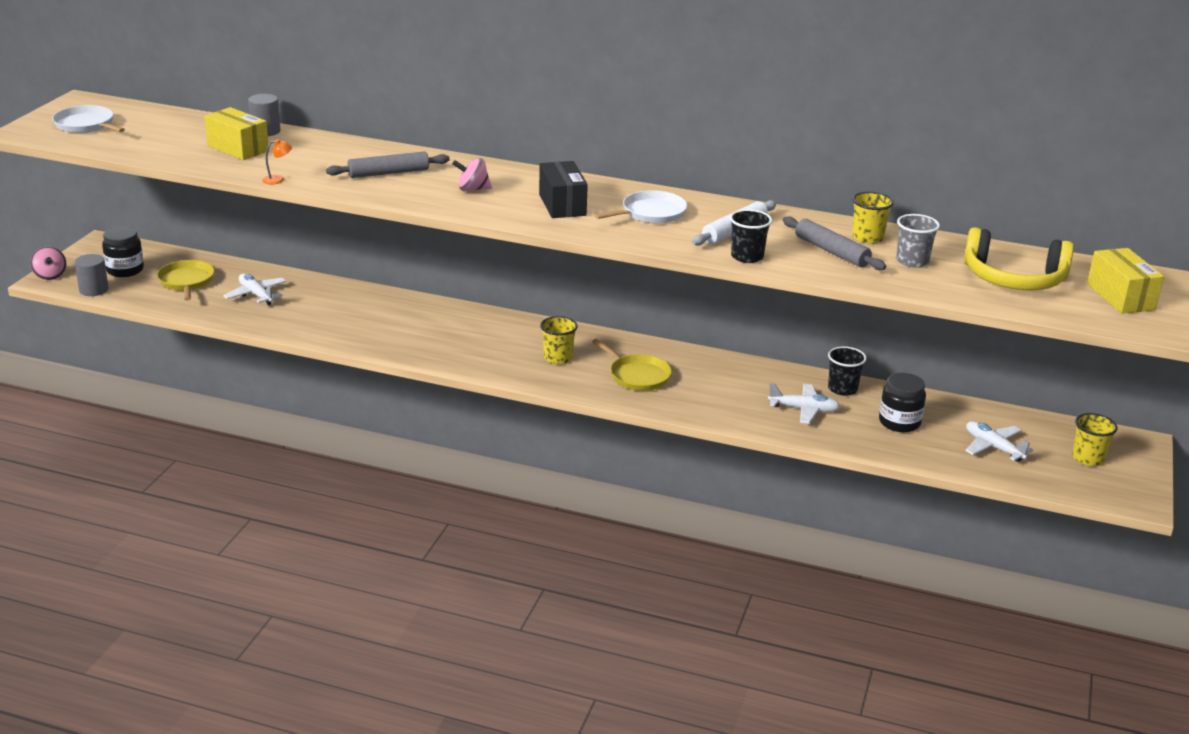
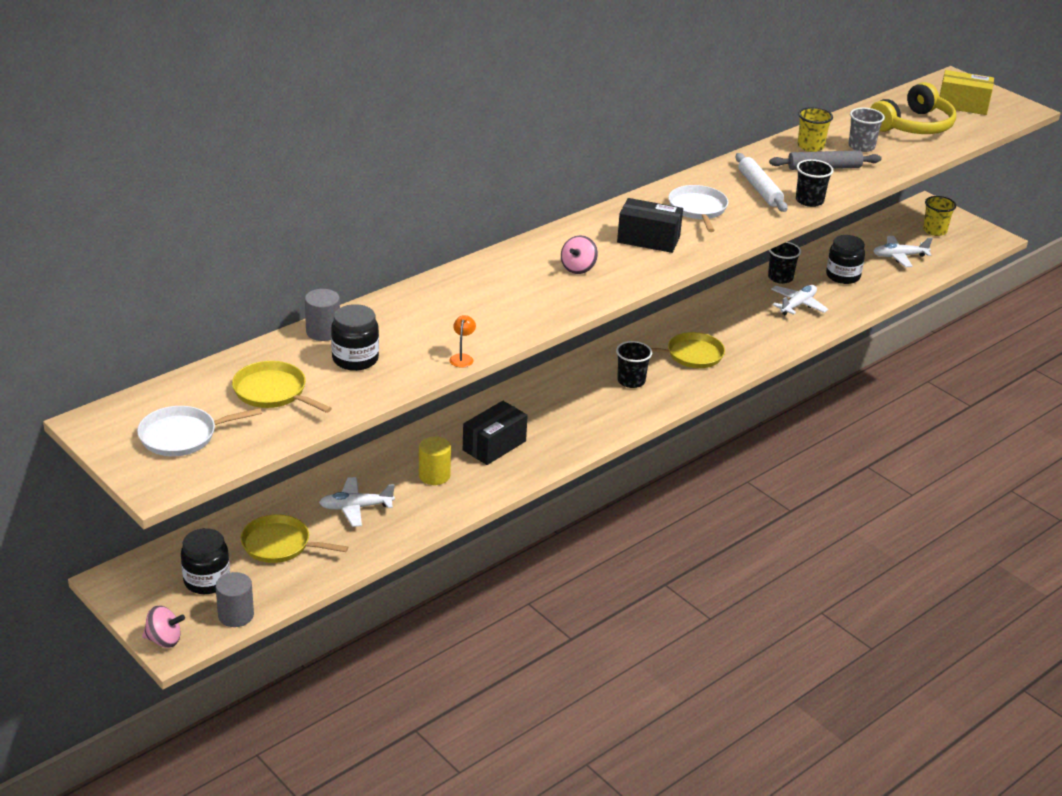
camera: 60 degrees left, 5 degrees up
(167, 135) = (273, 392): none -> yellow pan
(238, 148) = (355, 359): yellow box -> black jar
(326, 312) = (434, 475): none -> yellow cylinder
(388, 173) = (502, 297): grey rolling pin -> none
(392, 324) = (494, 445): none -> black box
(558, 358) = (631, 381): yellow cup -> black cup

